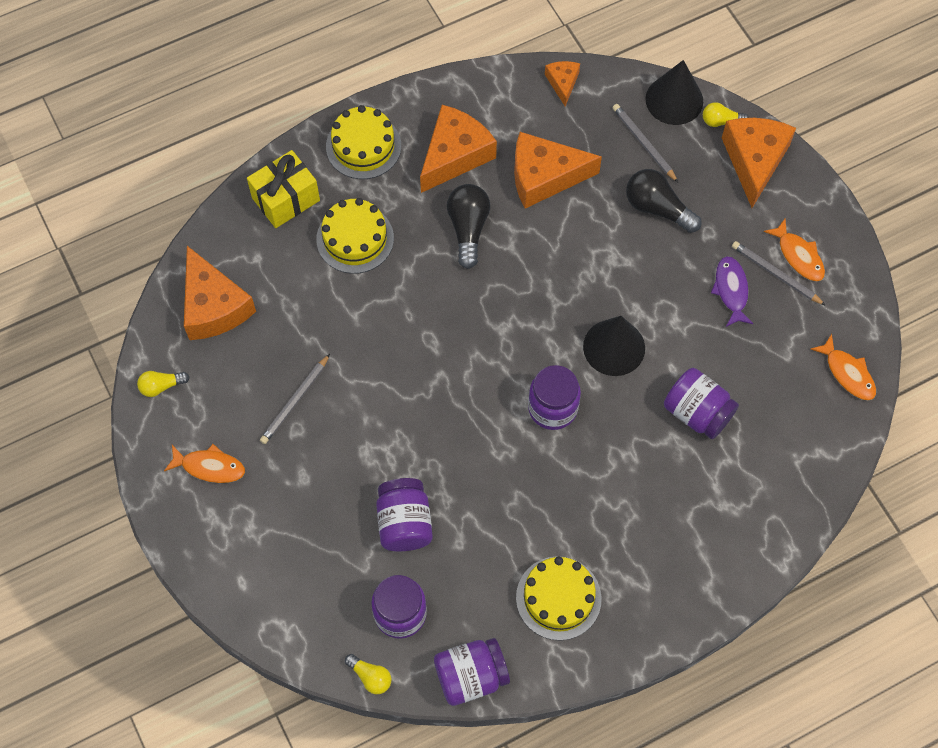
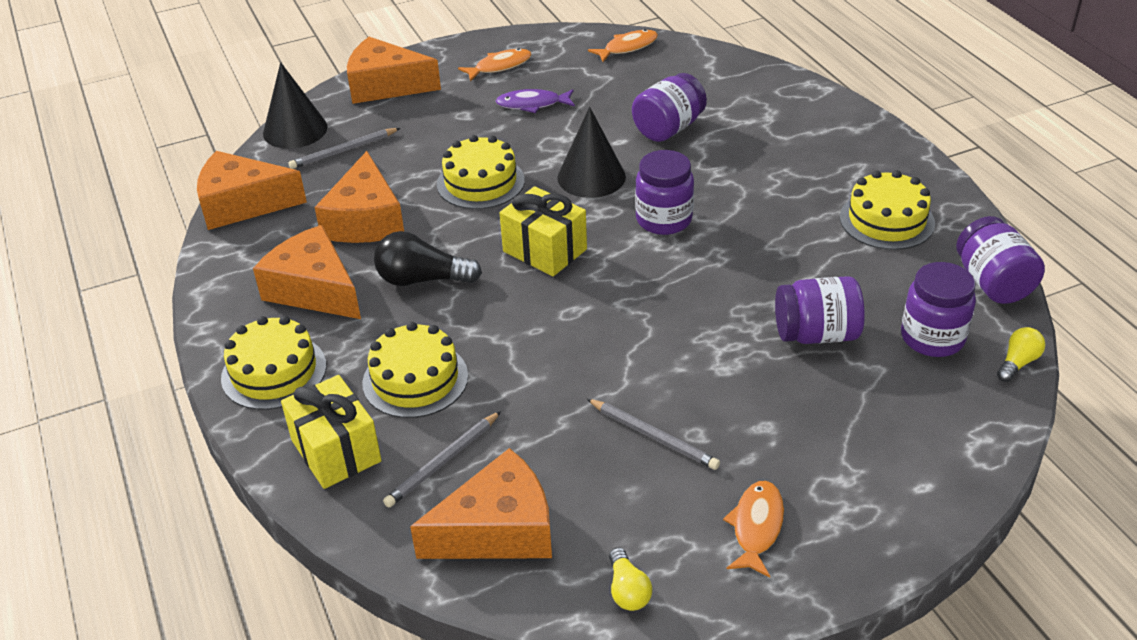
camera: 85 degrees left, 25 degrees down
(507, 315) = (544, 250): none -> yellow gift
(562, 83) = (243, 204): orange cheese -> orange cheese, size x1.93
(601, 258) = (480, 182): none -> yellow cake
(657, 208) = (427, 144): black light bulb -> none
(721, 121) = (332, 103): yellow light bulb -> none
(775, 274) = (518, 79): grey pencil -> grey pencil (443, 462)

